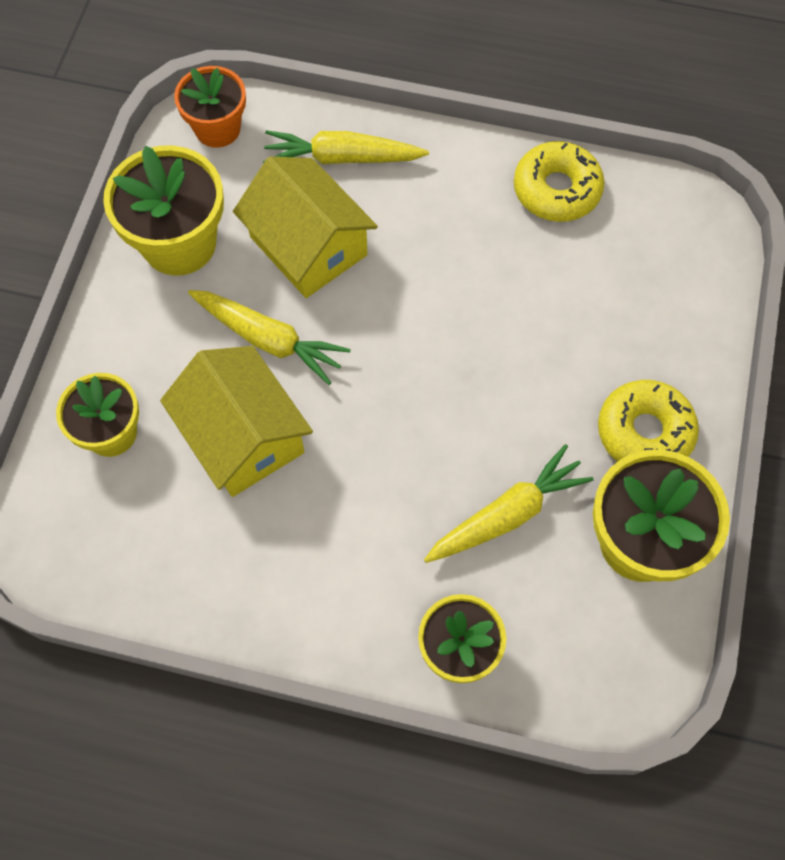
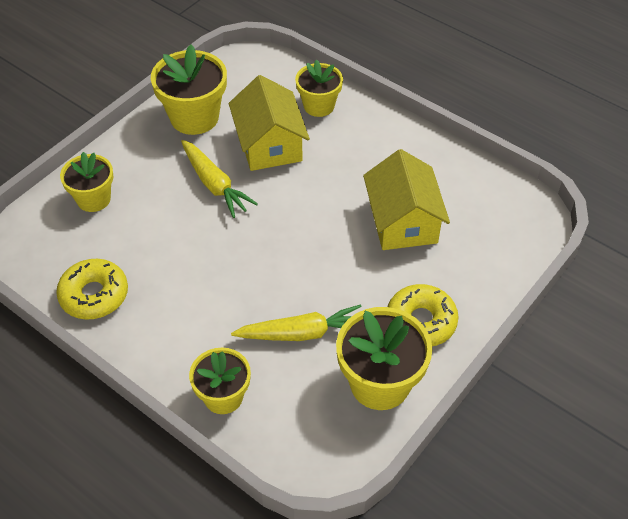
camera: 25 degrees right, 15 degrees down
(217, 129) = (254, 67): orange flower pot -> none
(243, 436) = (167, 229): yellow house -> yellow house (403, 221)
(342, 158) = (319, 106): yellow carrot -> yellow flower pot
(556, 190) = (444, 167): yellow donut -> yellow donut (94, 295)

